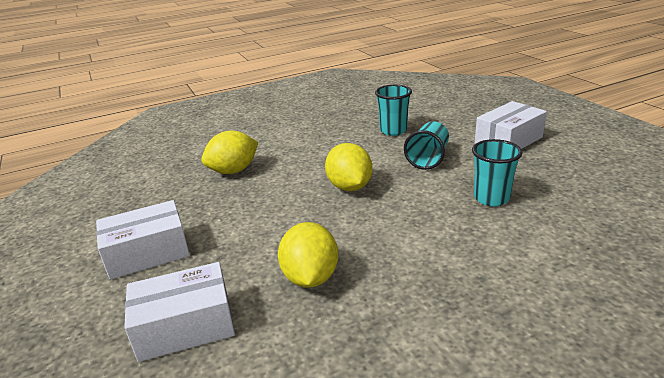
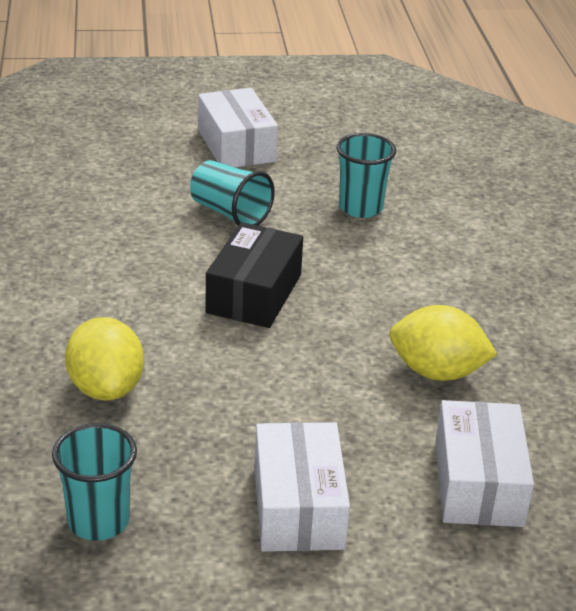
camera: 75 degrees left, 5 degrees up
(349, 187) = (254, 293): yellow lemon -> black box
(393, 131) = (117, 212): turquoise cup -> turquoise cup (98, 521)

